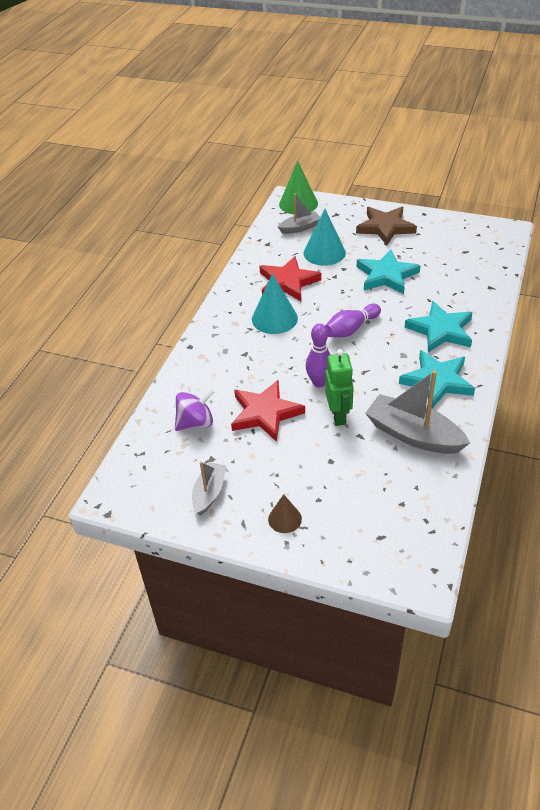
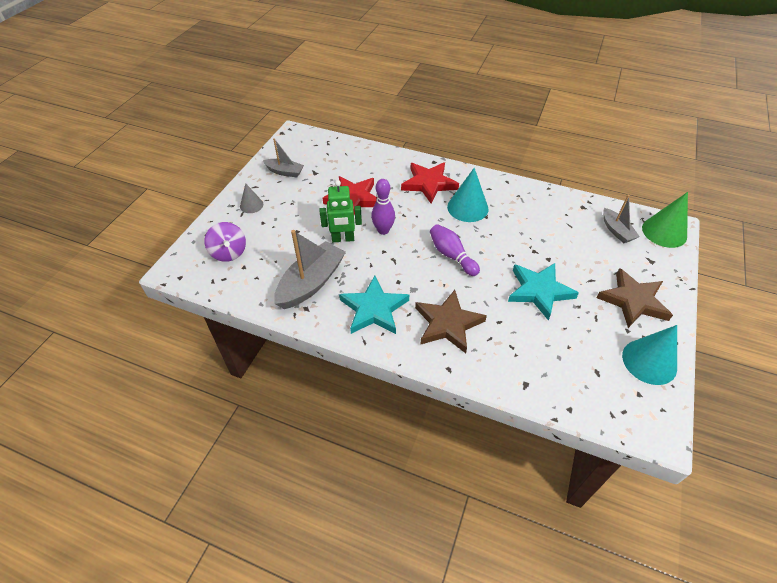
camera: 90 degrees right, 5 degrees up
(196, 423) = (350, 165): purple spinning top -> purple spinning top (229, 253)
(284, 519) = (251, 205): brown cone -> grey cone
(287, 282) = (521, 218): red star -> red star (429, 184)
(324, 252) = (574, 246): turquoise cone -> turquoise cone (649, 361)
(441, 330) = (448, 324): turquoise star -> brown star

